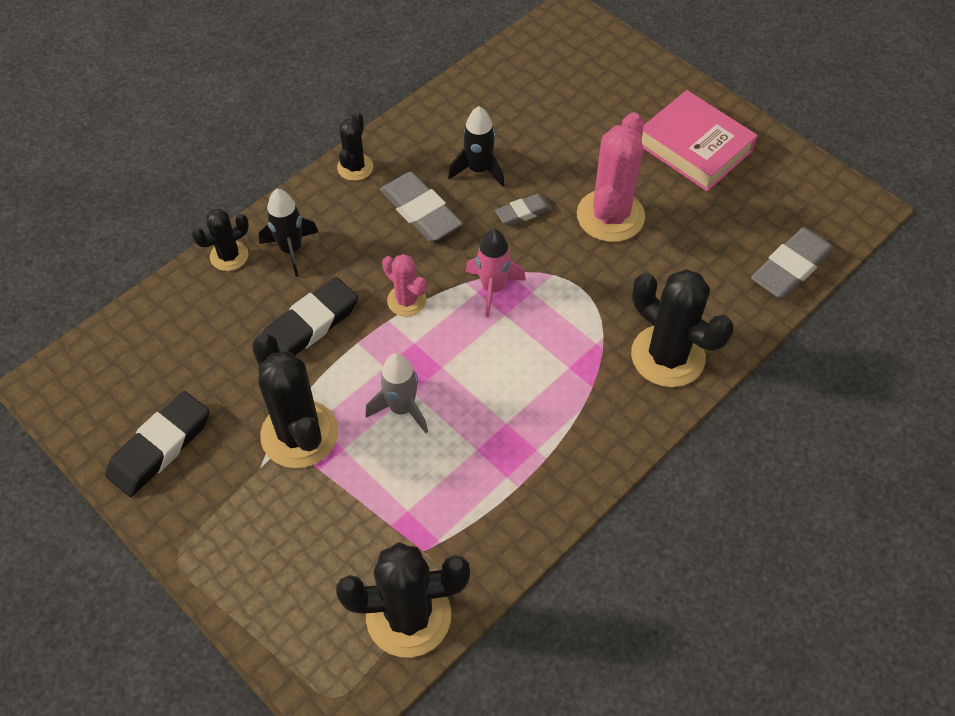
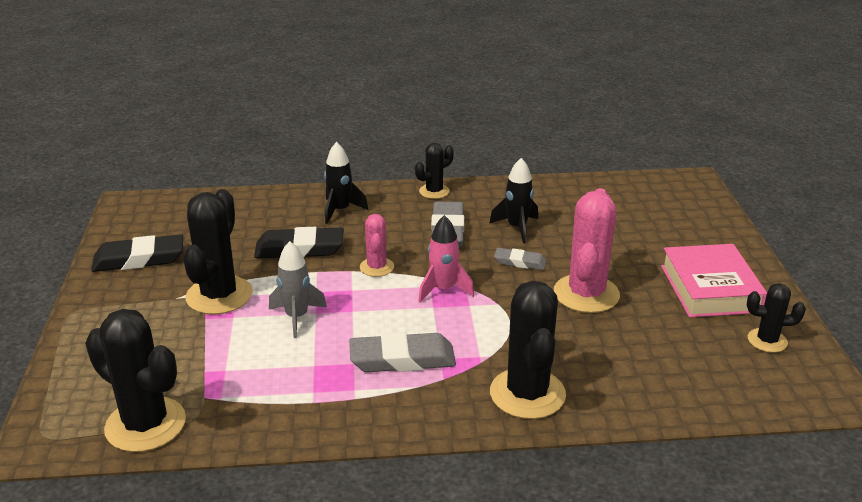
camera: 40 degrees right, 25 degrees down
(229, 256) = (301, 197): black cactus -> black cactus (767, 340)
(610, 216) = (586, 294): pink cactus -> pink cactus turned 45 degrees counterclockwise
(790, 268) = (710, 398): grey eraser -> grey eraser (402, 359)

